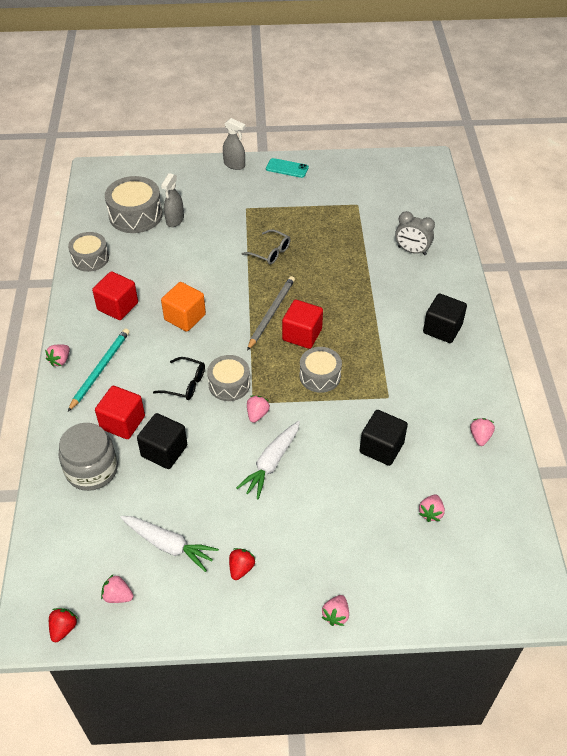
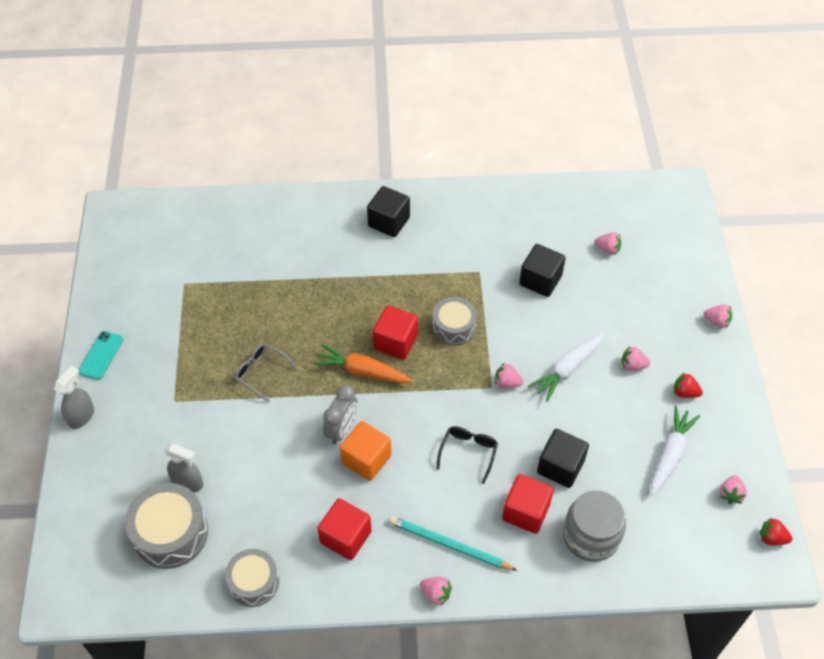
camera: 90 degrees left, 5 degrees up
(229, 384) = (468, 409): grey drum -> none
(270, 252) = (261, 372): grey glasses -> grey glasses turned 90 degrees counterclockwise
(271, 313) = (362, 371): grey pencil -> orange carrot
(271, 463) = (567, 370): white carrot -> white carrot turned 105 degrees clockwise
(412, 251) = (271, 238): grey clock -> grey clock (342, 429)
(480, 437) = (522, 207): pink strawberry -> pink strawberry (632, 365)

